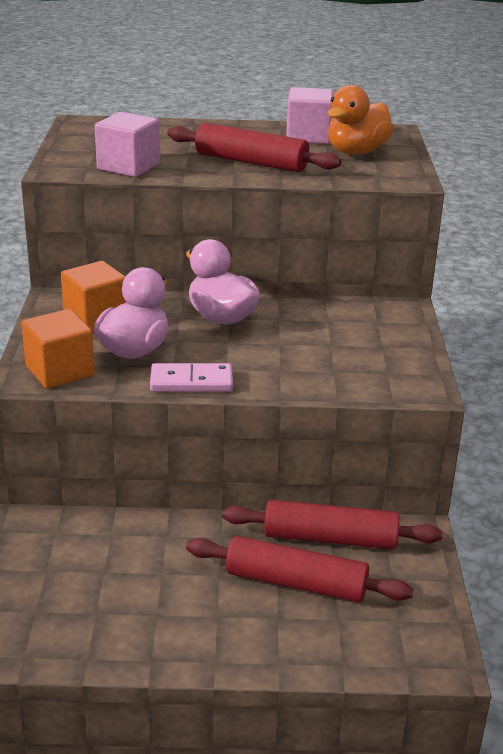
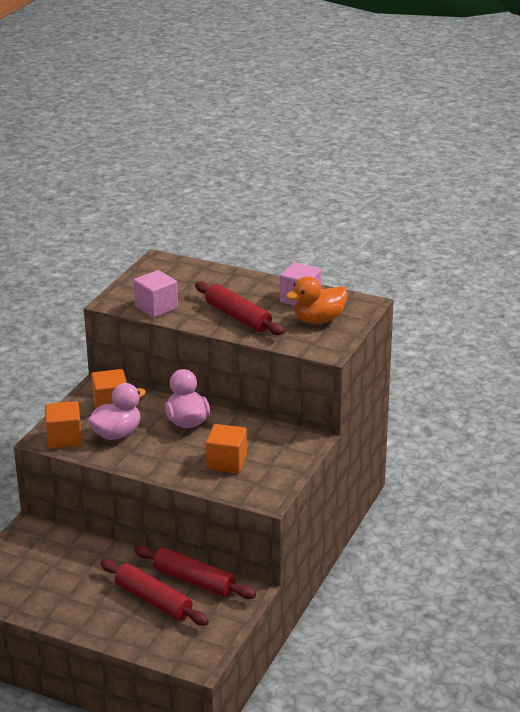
camera: 25 degrees right, 0 degrees up
(191, 382) = (133, 462): pink domino -> none
(322, 355) = (226, 462): none -> orange cube

